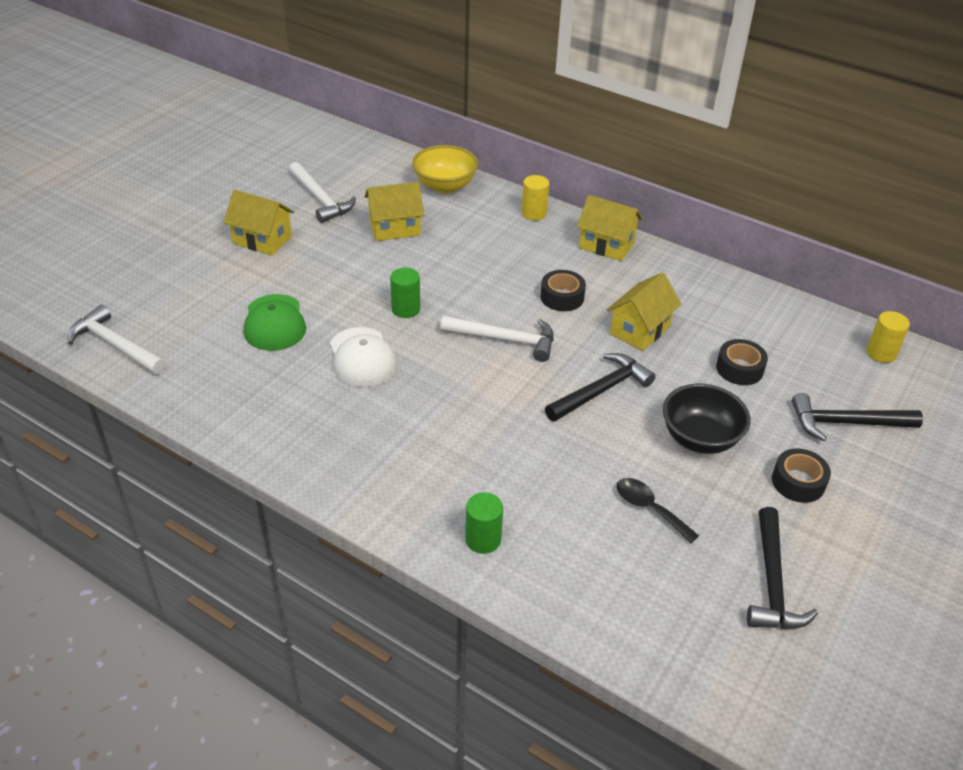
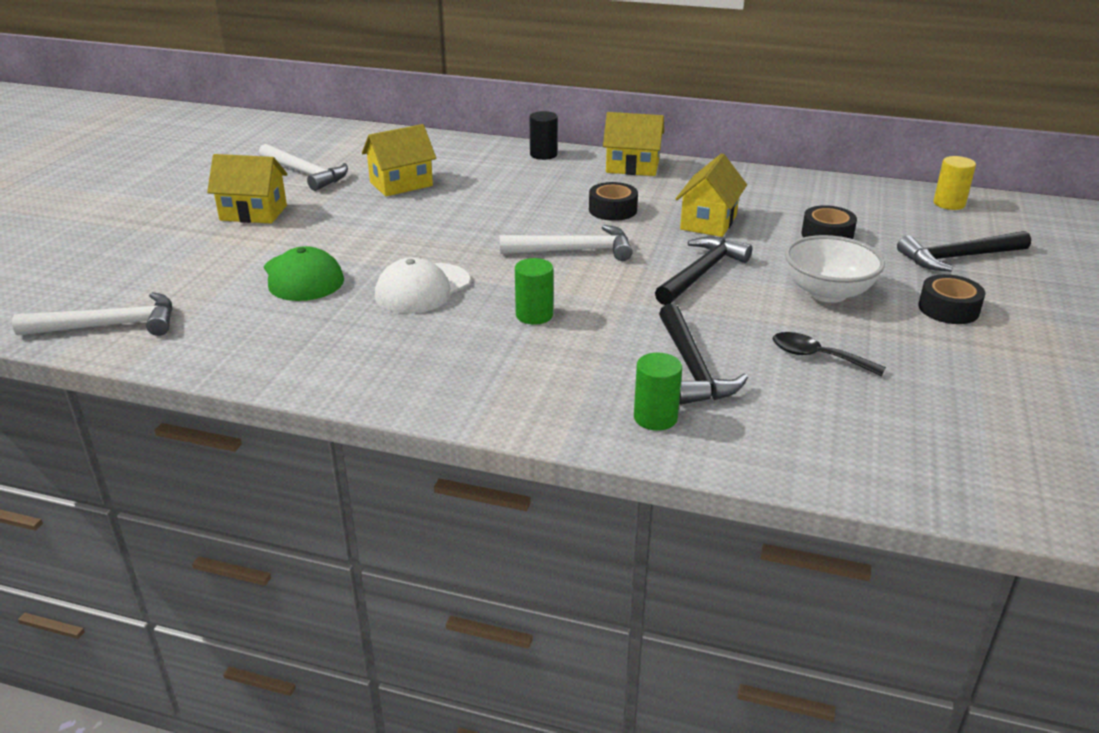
camera: 15 degrees left, 10 degrees down
(116, 345) = (109, 326): white hammer -> white hammer turned 150 degrees clockwise
(362, 358) = (422, 289): white cap -> white cap turned 75 degrees clockwise
(406, 309) = (450, 243): green cylinder -> green cylinder (534, 315)
(445, 186) = (437, 147): yellow bowl -> none
(534, 213) = (543, 154): yellow cylinder -> black cylinder
(700, 438) = (828, 293): black bowl -> white bowl
(772, 582) = (986, 392): black hammer -> black hammer (692, 367)

